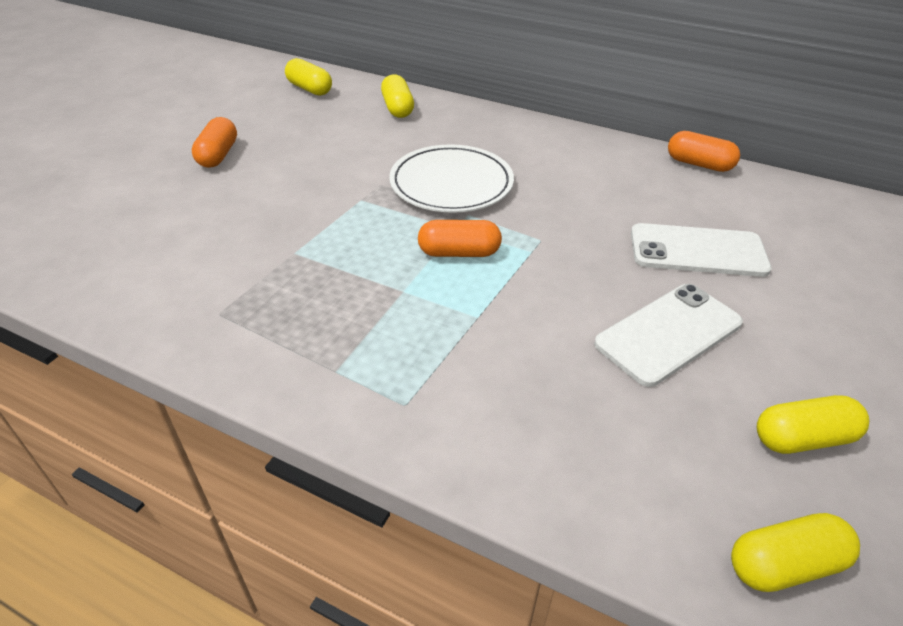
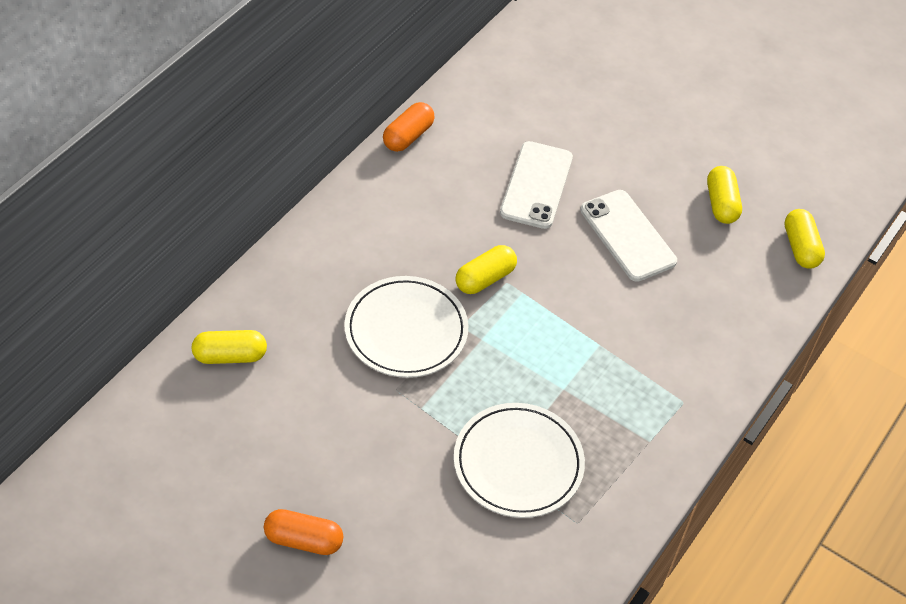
camera: 85 degrees left, 10 degrees up
(298, 264) = (518, 463): none -> white plate
(310, 89) = (149, 444): yellow capsule -> yellow capsule (485, 278)
(459, 252) = (517, 342): orange capsule -> none

